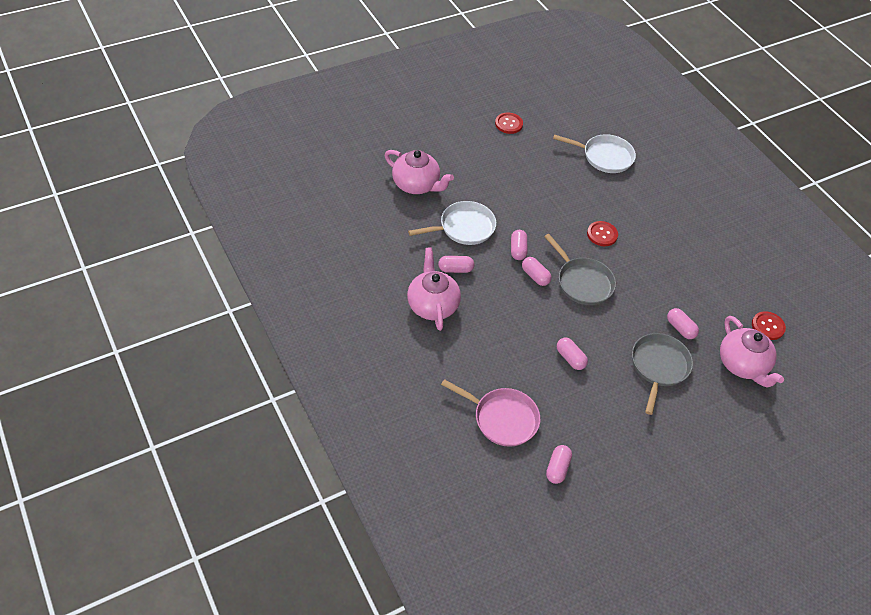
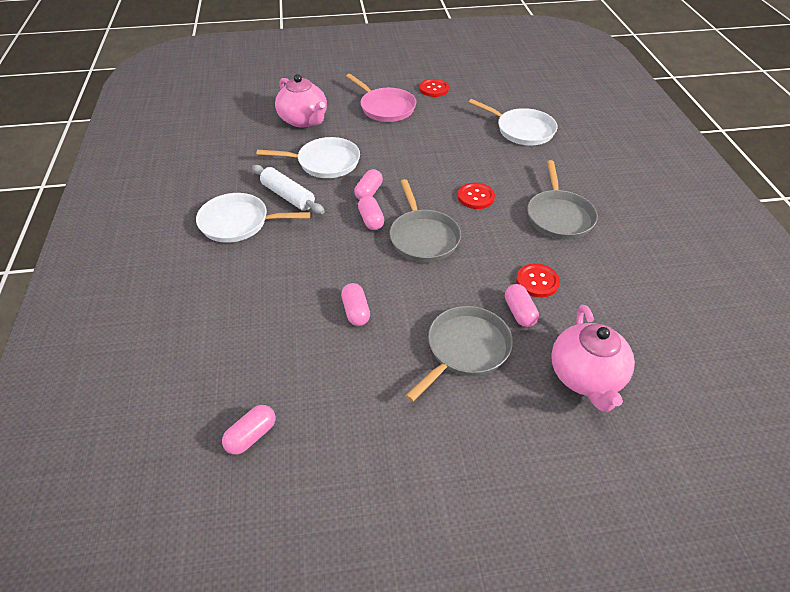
camera: 25 degrees right, 5 degrees down
(432, 305) = (238, 223): pink teapot -> white pan
(455, 269) = (288, 196): pink capsule -> white rolling pin
(502, 418) = (227, 356): pink pan -> pink pan (386, 108)
(670, 238) = (559, 216): none -> grey pan
(767, 326) = (646, 339): red button -> red button (537, 281)

